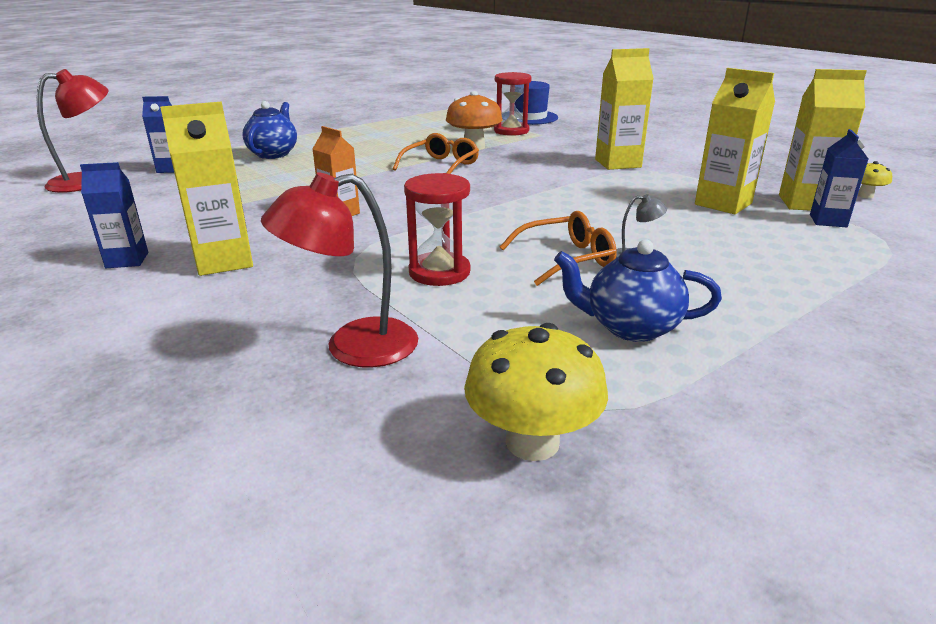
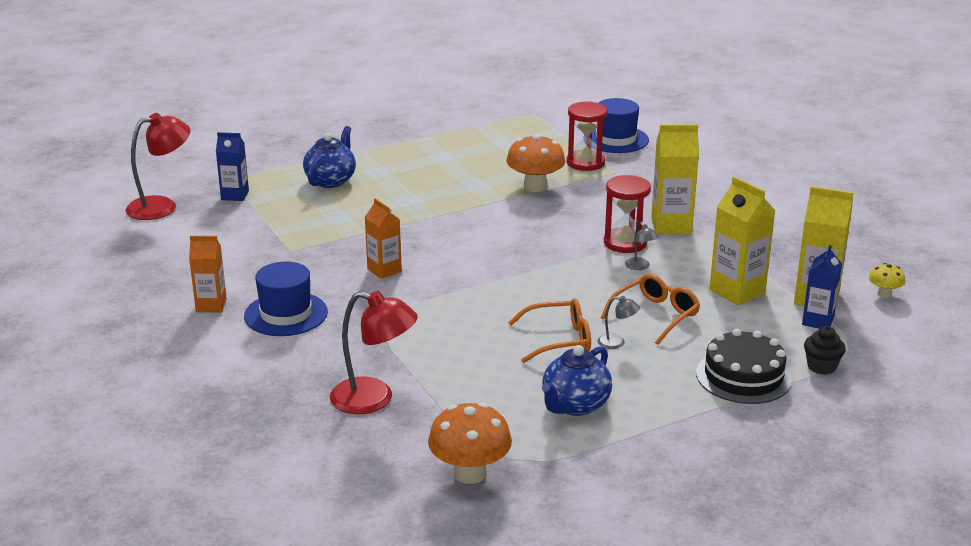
camera: 10 degrees right, 0 degrees up
(127, 260) = (211, 305): blue carton -> orange carton
(224, 261) = (286, 314): yellow carton -> blue hat
(353, 347) = (374, 399): red lamp -> red lamp turned 150 degrees counterclockwise
(439, 272) = (452, 342): red hourglass -> red hourglass (625, 243)
(441, 166) = (492, 214): orange glasses -> orange glasses (655, 315)
(532, 442) = (470, 473): yellow mushroom -> orange mushroom
(611, 192) = (640, 267): none -> grey lamp
(630, 327) = (575, 405): blue teapot -> blue teapot turned 75 degrees counterclockwise
(805, 276) = (743, 376): none -> black cake
(878, 259) = (821, 367): none -> black cupcake

